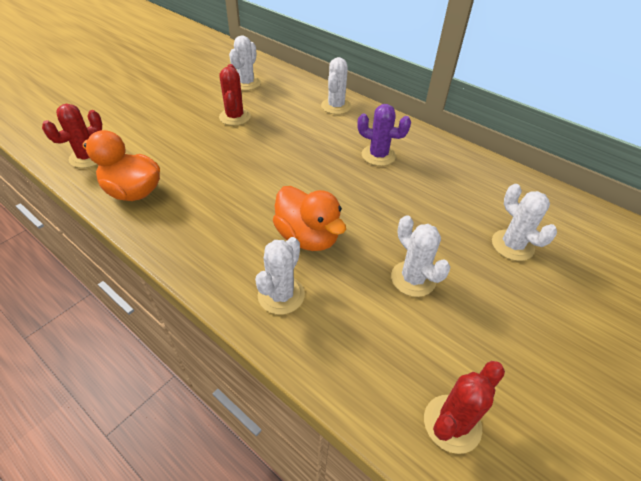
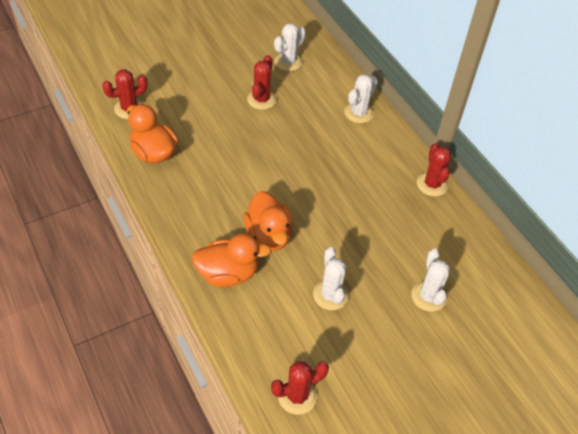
camera: 20 degrees right, 5 degrees up
(281, 295) = (228, 273): white cactus -> orange duck
(378, 155) = (367, 178): purple cactus -> none
(440, 145) = (432, 184): none -> red cactus

